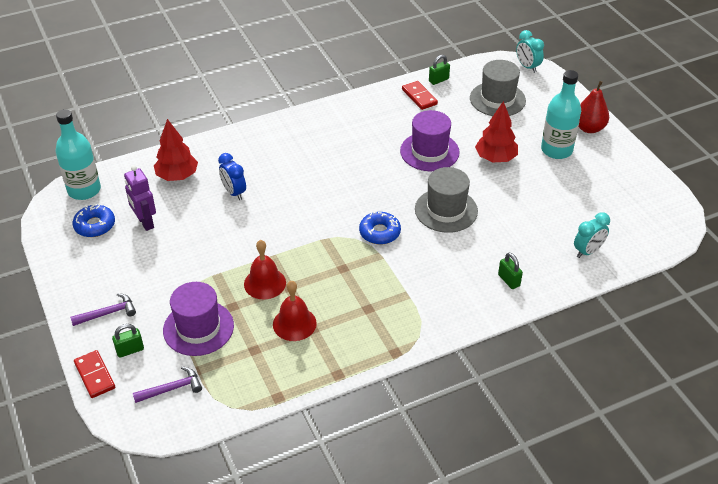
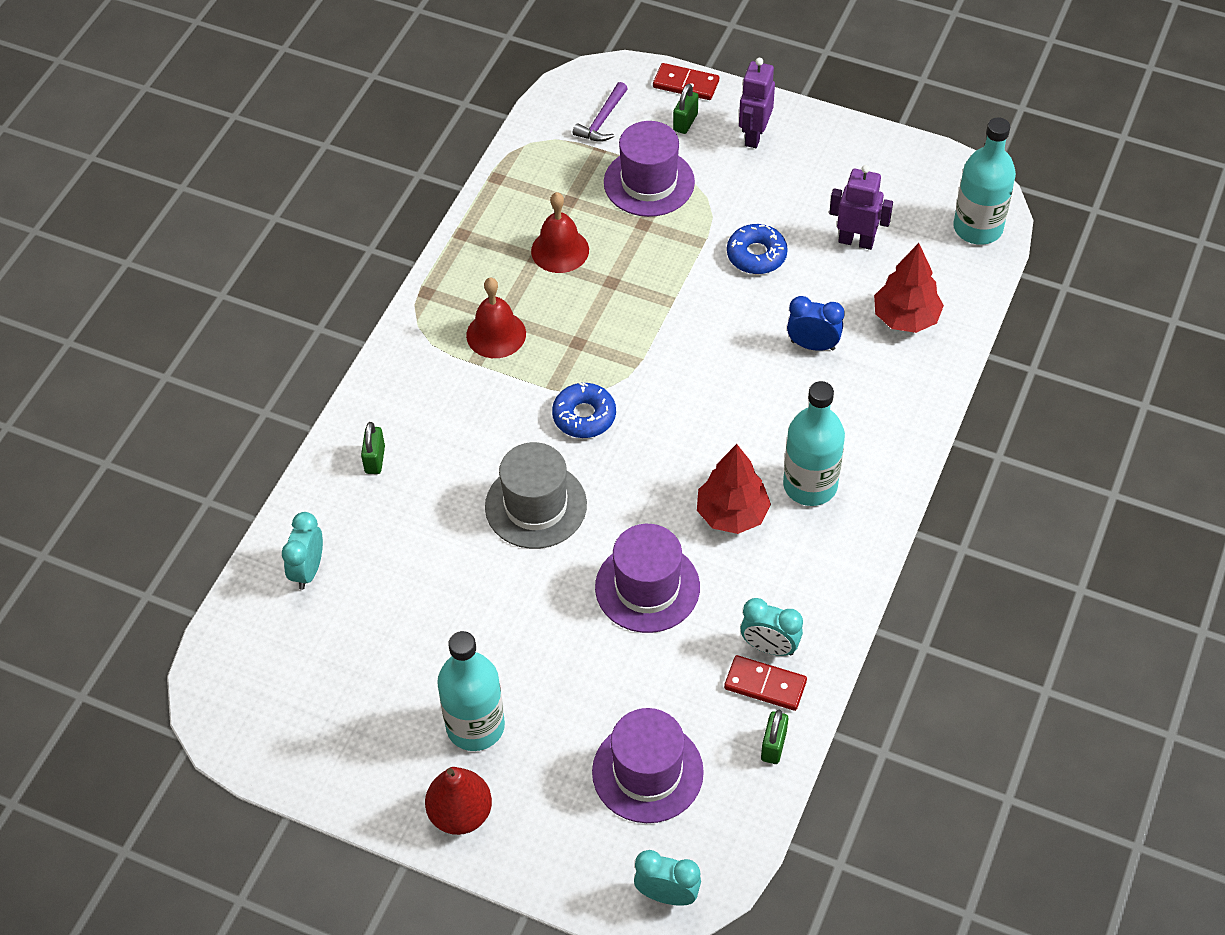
camera: 140 degrees right, 10 degrees up
(95, 225) = (902, 201): blue donut -> blue donut (756, 255)
(108, 313) = (754, 136): purple hammer -> purple robot
(265, 283) = (641, 268): red bell -> red bell (496, 334)
(313, 144) = (810, 485): none -> turquoise bottle
(402, 106) = (769, 647): none -> turquoise clock
(495, 158) = (548, 643): red tree -> red tree (732, 514)
(497, 99) = (647, 772): grey hat -> purple hat
(508, 280) = (375, 459): green padlock -> green padlock turned 75 degrees clockwise

